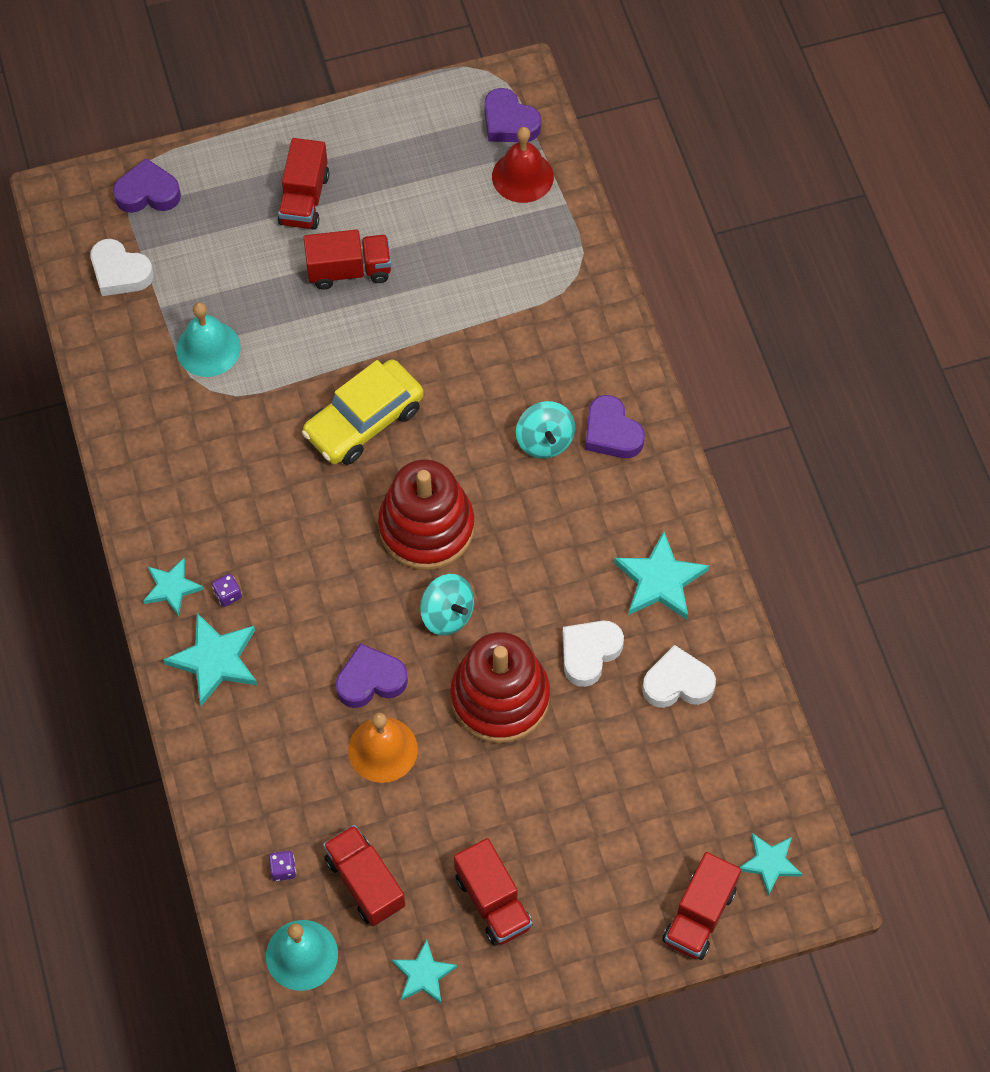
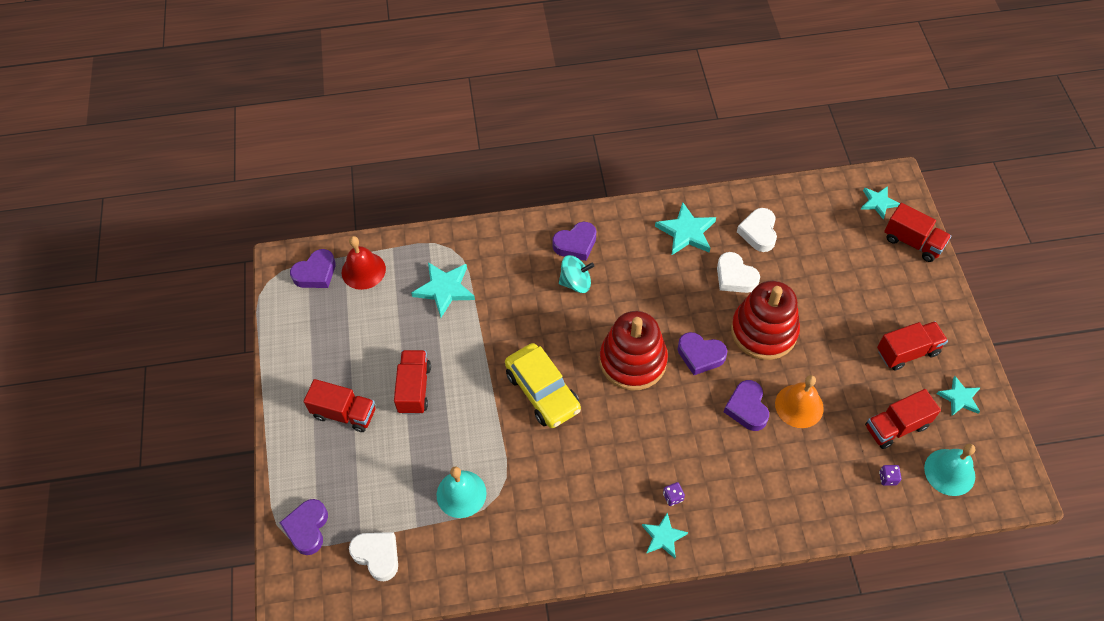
camera: 80 degrees left, 5 degrees down
(120, 272) = (377, 556): white heart -> white heart turned 90 degrees counterclockwise
(215, 660) = (725, 510): turquoise star -> turquoise star (444, 289)
(447, 614) = (700, 355): turquoise spinning top -> purple heart

